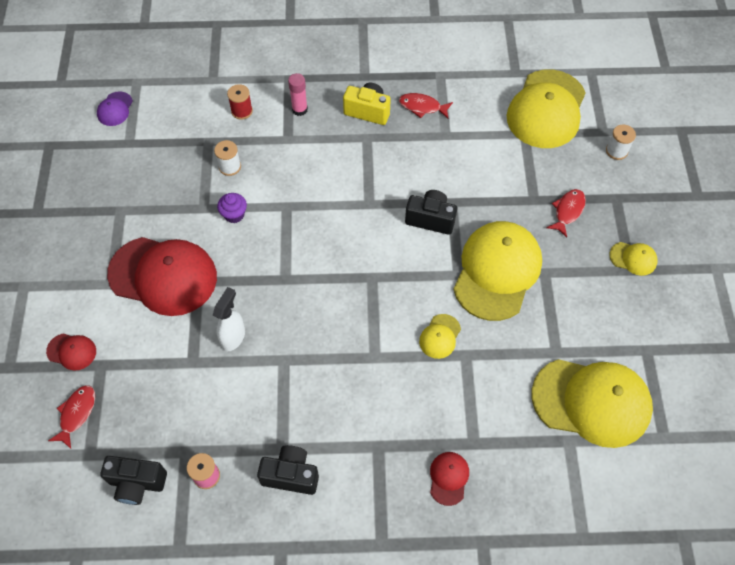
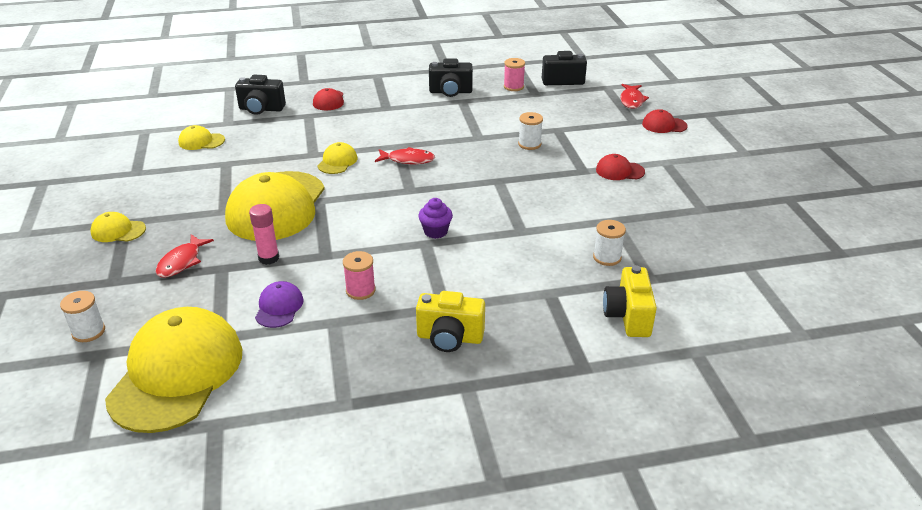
camera: 170 degrees right, 25 degrees down
(115, 109) = (798, 298): purple cap -> purple cap (279, 307)
(163, 276) = (619, 171): red cap -> red cap, size x0.43
(233, 337) = (529, 144): white spray bottle -> white spool
(234, 215) = (576, 218): purple cupcake -> purple cupcake (435, 231)
(242, 111) = (628, 316): red spool -> yellow camera
(299, 109) = (548, 328): pink glue stick -> pink glue stick (268, 258)
(422, 107) = (370, 353): red fish -> red fish (408, 160)
(425, 161) = (360, 290): none -> pink spool
(430, 219) = (350, 238): black camera -> black camera (261, 109)
(591, 402) = (201, 141): yellow cap -> yellow cap, size x0.43

